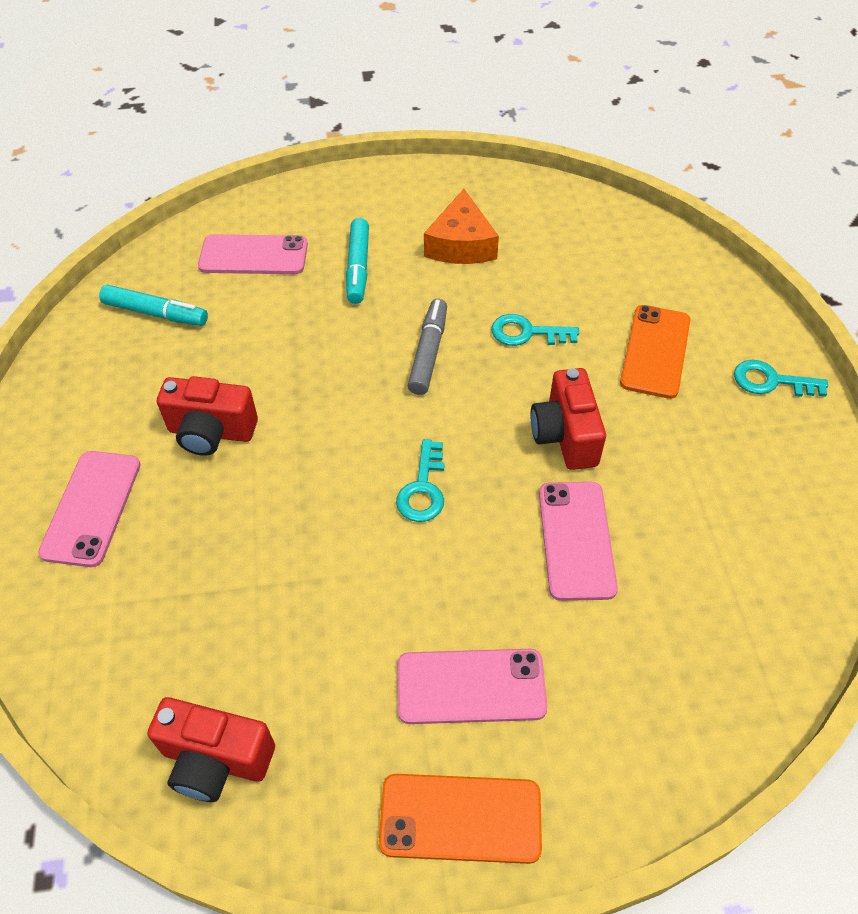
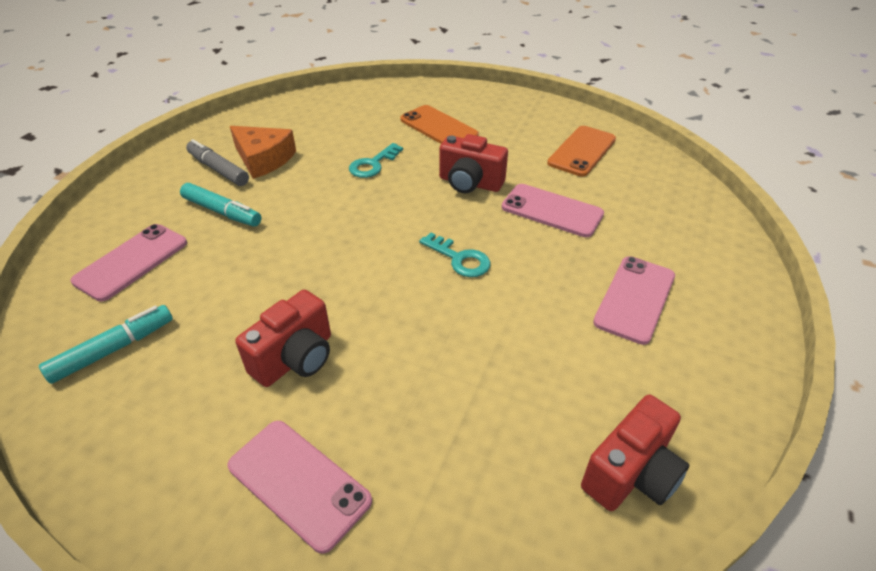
camera: 60 degrees left, 10 degrees down
(428, 352) = (343, 210): grey marker -> grey marker (218, 169)
(460, 818) = (732, 343): orange phone -> orange phone (582, 151)
(771, 381) = (496, 103): turquoise key -> none

